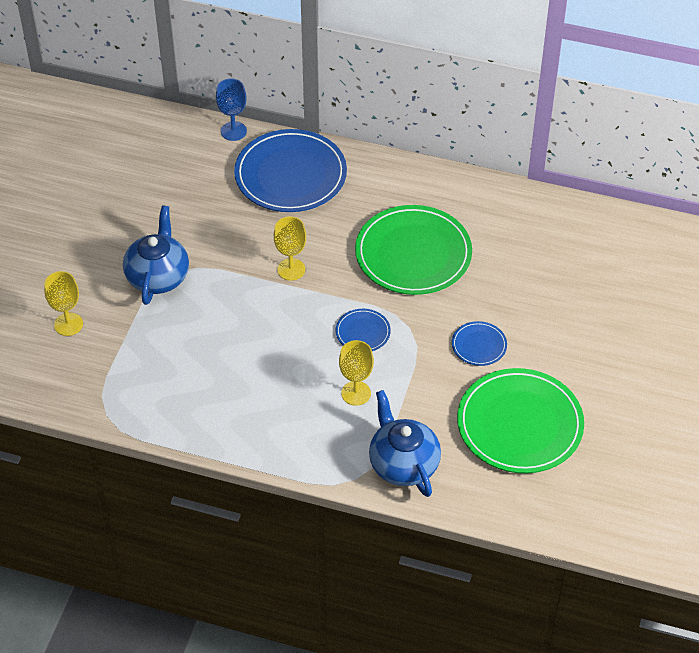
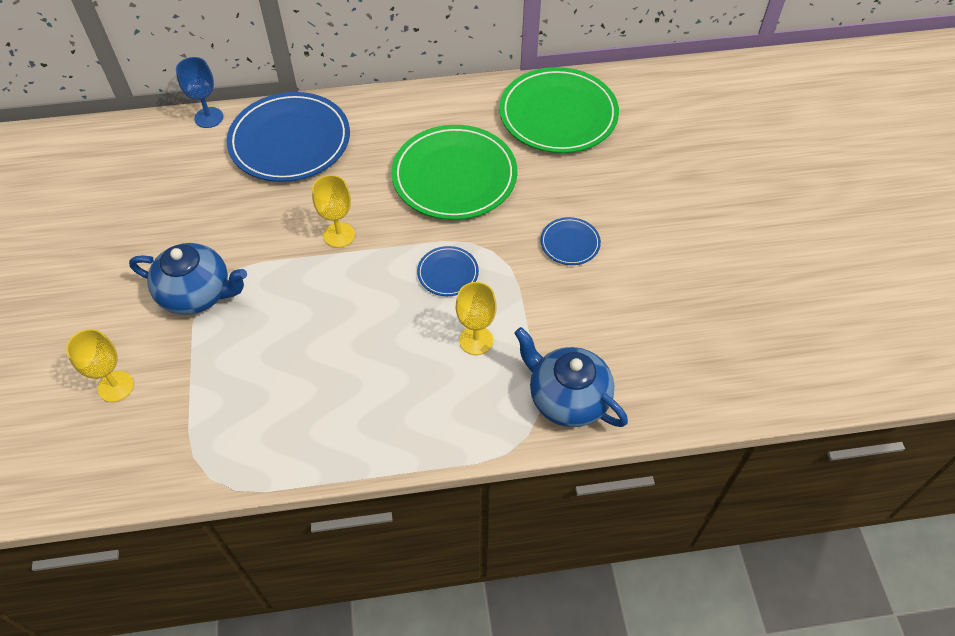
camera: 25 degrees left, 5 degrees up
(158, 276) = (197, 294): blue teapot -> blue teapot turned 120 degrees clockwise
(519, 424) = (656, 308): green plate -> green plate (558, 114)

